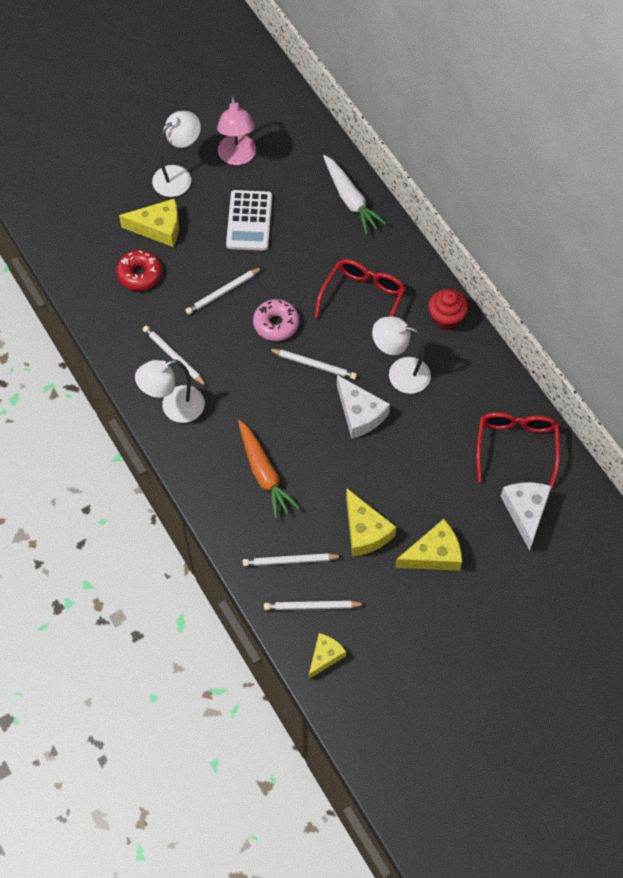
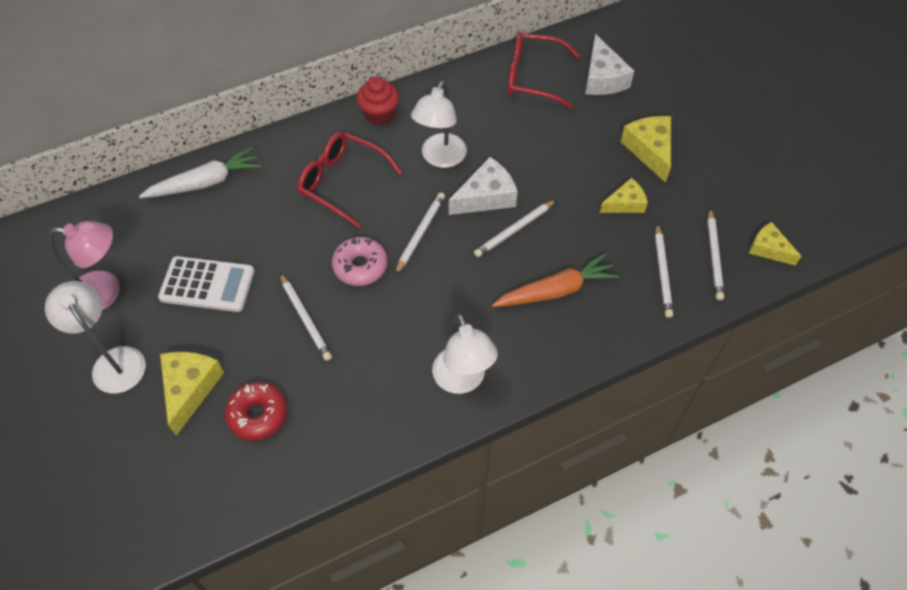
camera: 85 degrees left, 5 degrees down
(173, 356) = (389, 378): white pencil -> white pencil (514, 230)
(365, 531) = (625, 203): yellow cheese -> yellow cheese, size x0.66
(525, 512) = (603, 78): white cheese -> white cheese turned 105 degrees counterclockwise

